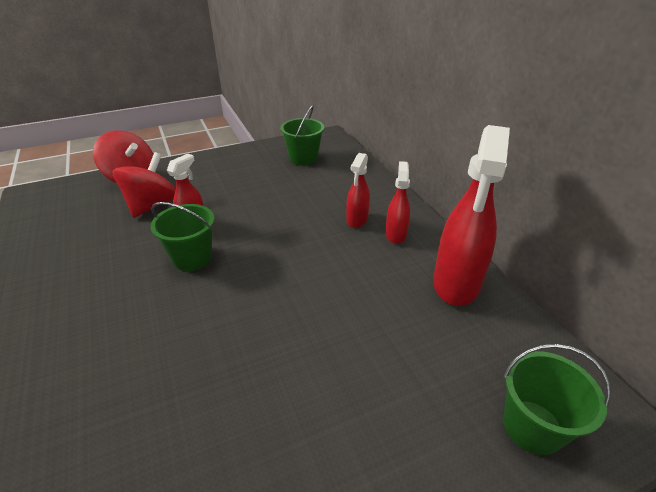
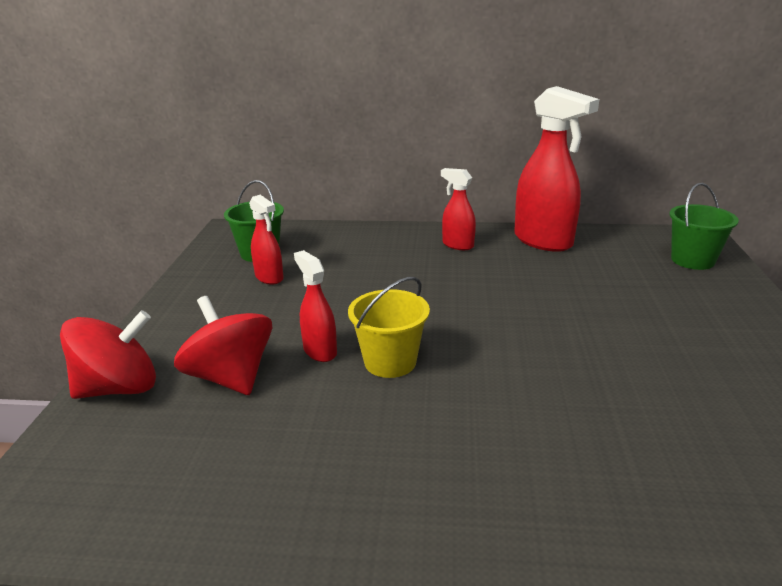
camera: 60 degrees left, 10 degrees down
(192, 258) = (390, 362): green bucket -> yellow bucket
(357, 220) = (417, 255): red spray bottle -> red spray bottle (269, 278)

